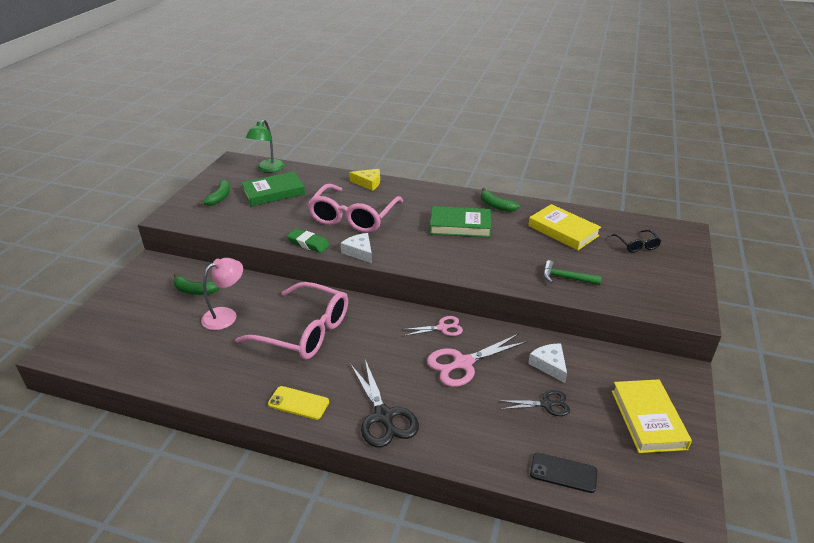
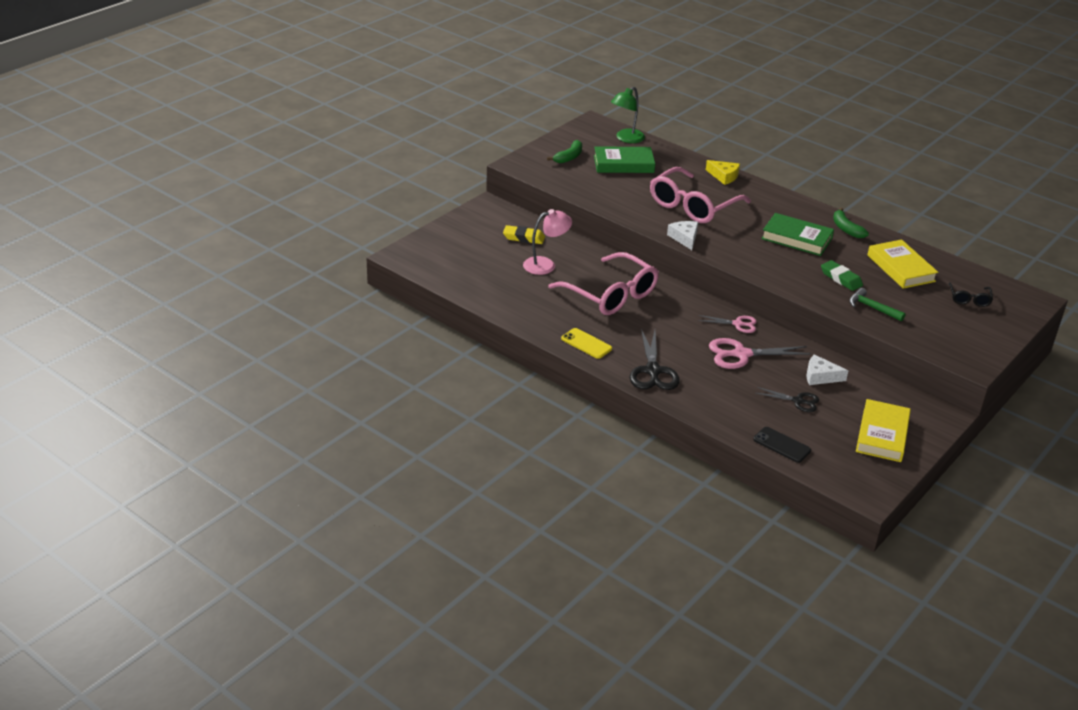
camera: 20 degrees right, 0 degrees up
(195, 290) = (523, 238): green banana -> yellow eraser
(308, 243) = (639, 219): green eraser -> green eraser (841, 278)
(549, 365) = (820, 376): white cheese -> white cheese turned 75 degrees counterclockwise

